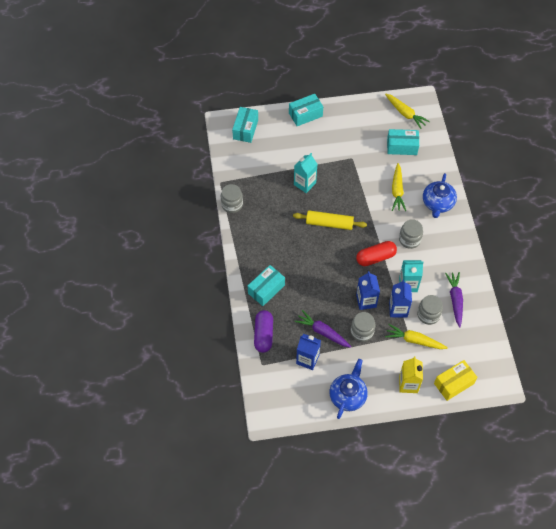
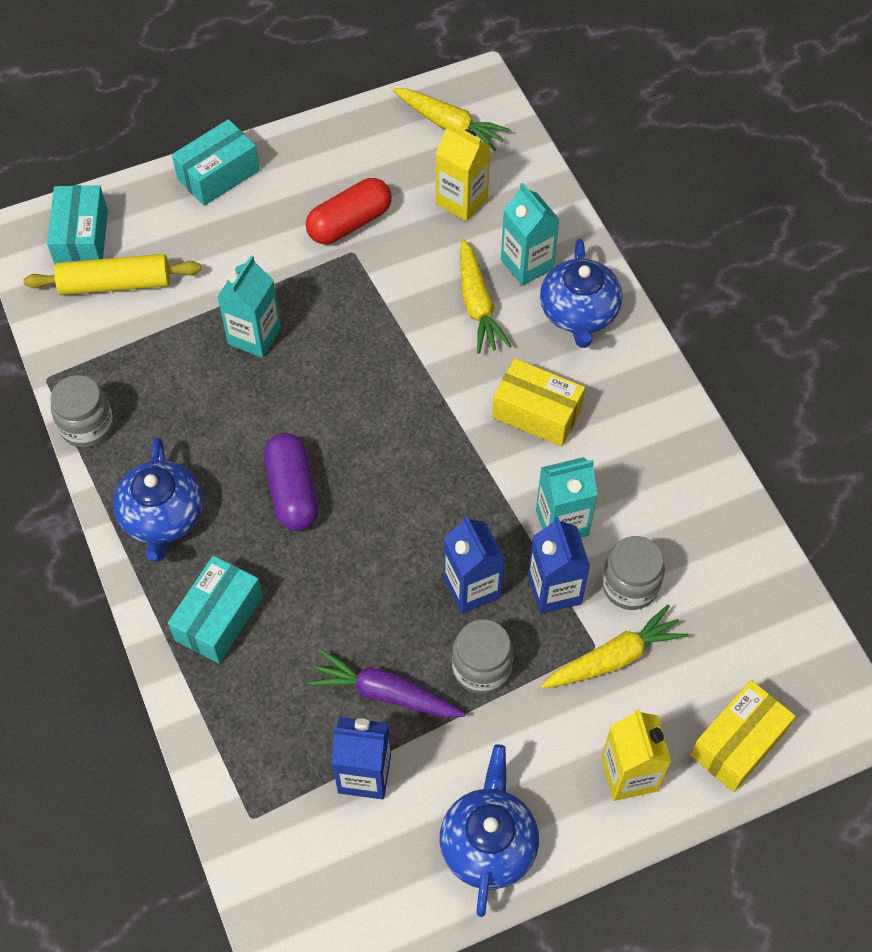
camera: 15 degrees left, 0 degrees up
(253, 246) = (162, 517): none -> blue teapot
(263, 335) = (238, 738): purple capsule -> purple capsule (292, 491)
(329, 223) = (336, 418): yellow rolling pin -> yellow rolling pin (115, 284)
(375, 257) = (467, 475): red capsule -> red capsule (349, 223)
(402, 147) = (462, 201): turquoise box -> yellow carton
(409, 239) = (537, 413): grey jar -> yellow box
(414, 340) = (614, 658): yellow carrot -> yellow carrot turned 150 degrees clockwise
(421, 179) = (527, 264): none -> turquoise carton
(455, 300) = (683, 533): purple carrot -> none

